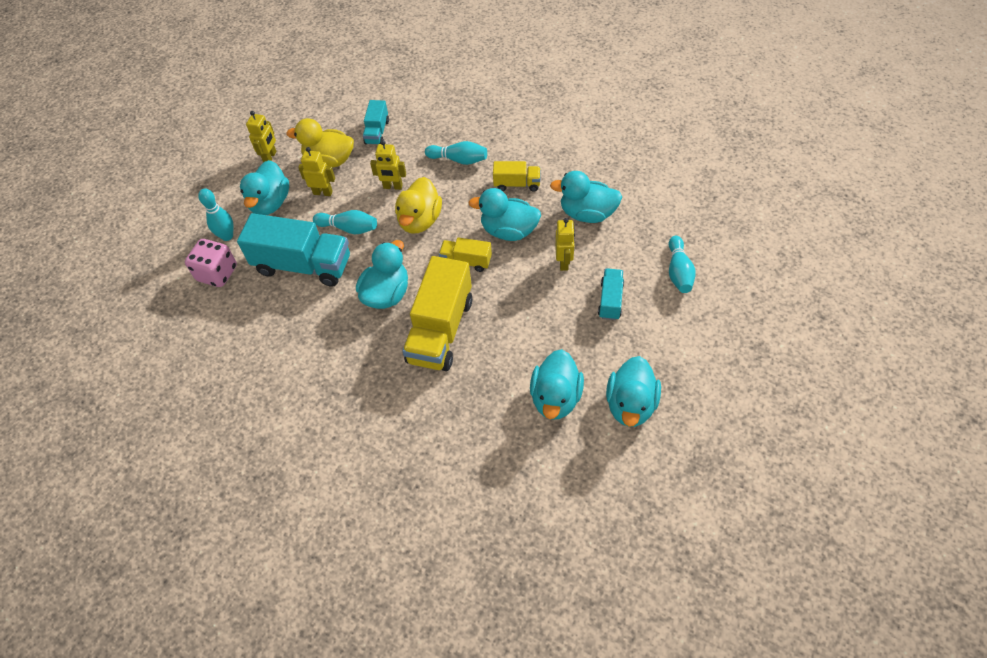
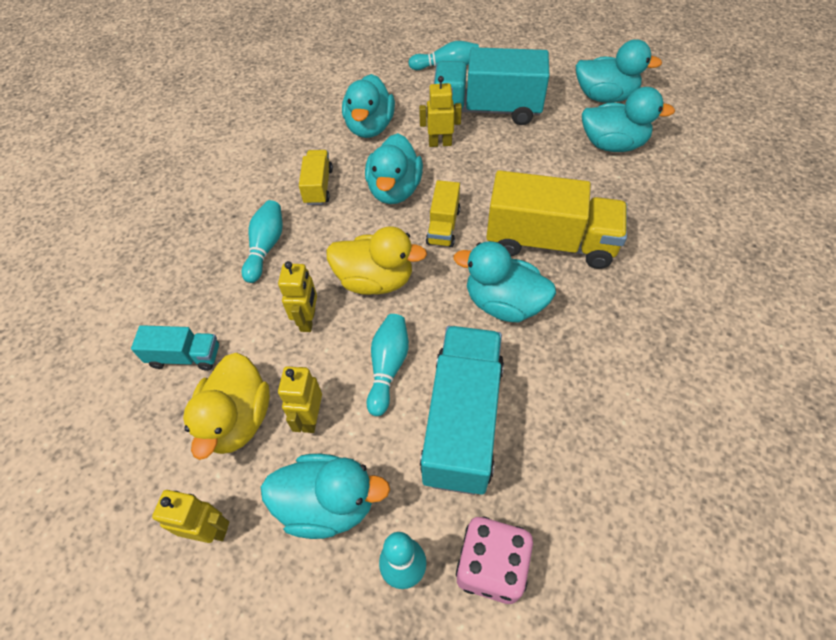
camera: 95 degrees left, 0 degrees up
(610, 300) = (487, 109): turquoise truck -> turquoise truck, size x1.97

